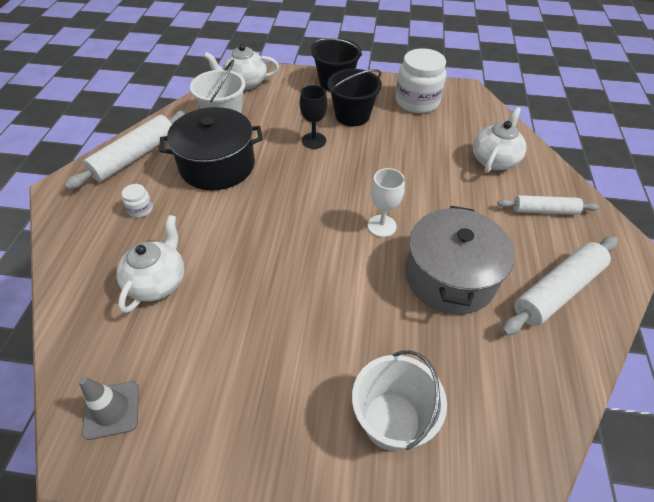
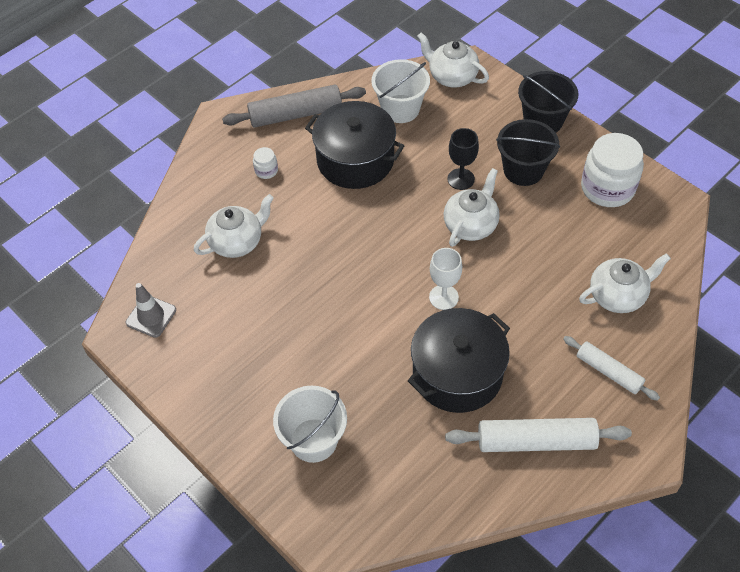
camera: 40 degrees right, 5 degrees up
(135, 156) = (295, 114): white rolling pin -> grey rolling pin
(351, 166) = (471, 225): none -> white teapot
(450, 277) = (457, 373): grey pot -> black pot

